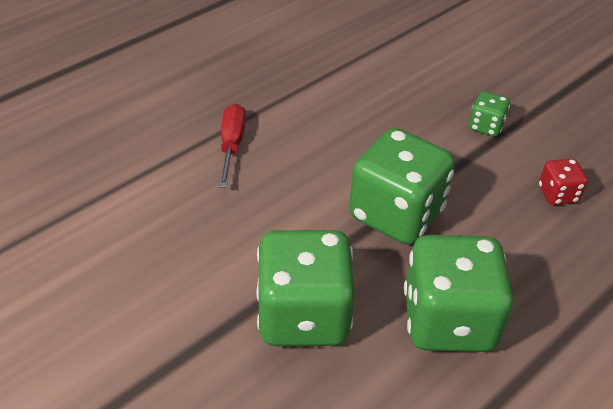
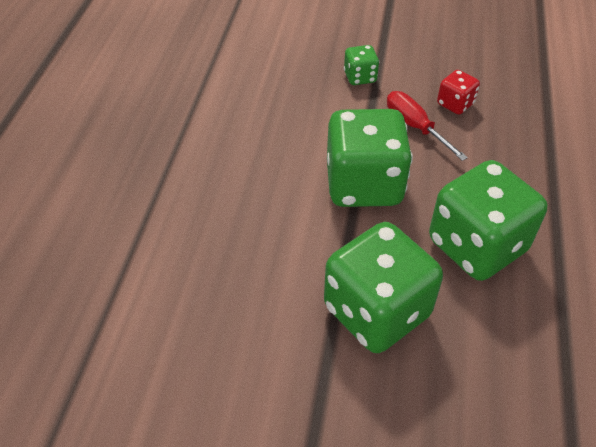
camera: 35 degrees left, 5 degrees up
(231, 145) = (177, 202): red screwdriver -> red screwdriver (415, 127)

